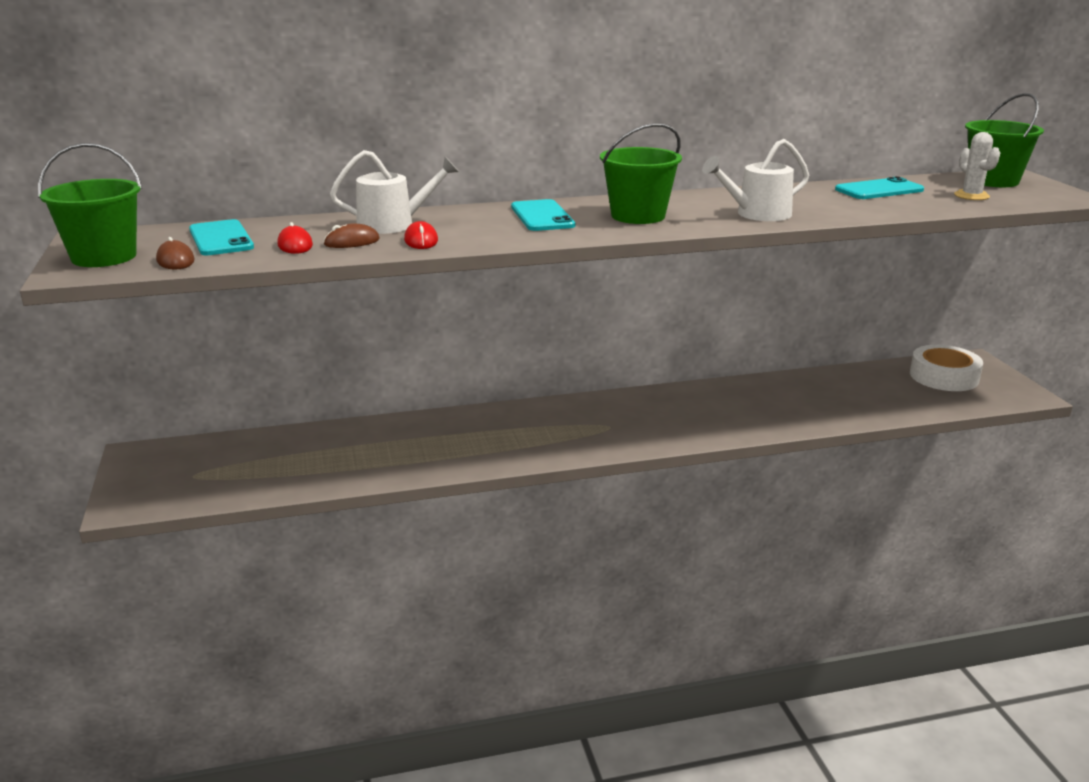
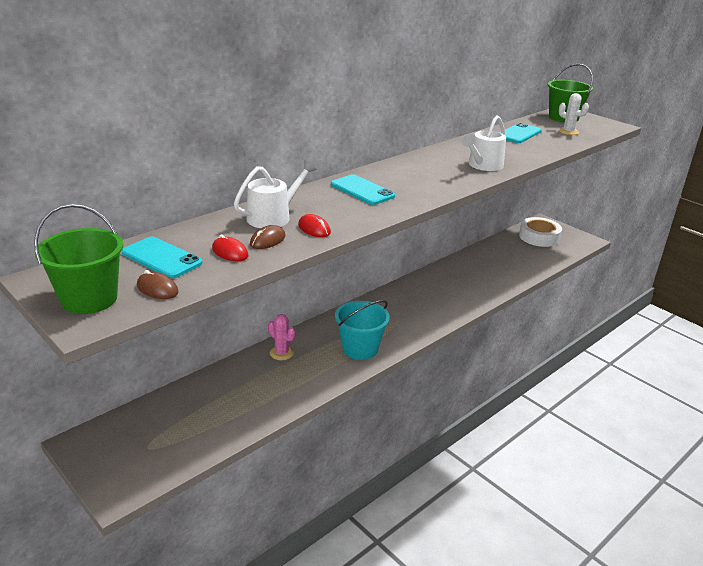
camera: 30 degrees left, 5 degrees up
(426, 426) = (281, 353): none -> pink cactus
(526, 445) = (360, 348): none -> turquoise bucket
(638, 216) = (419, 179): green bucket -> none

